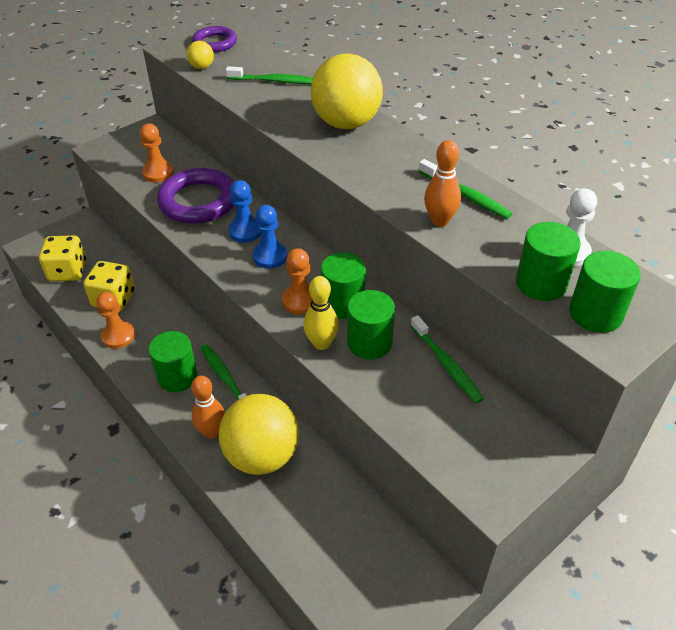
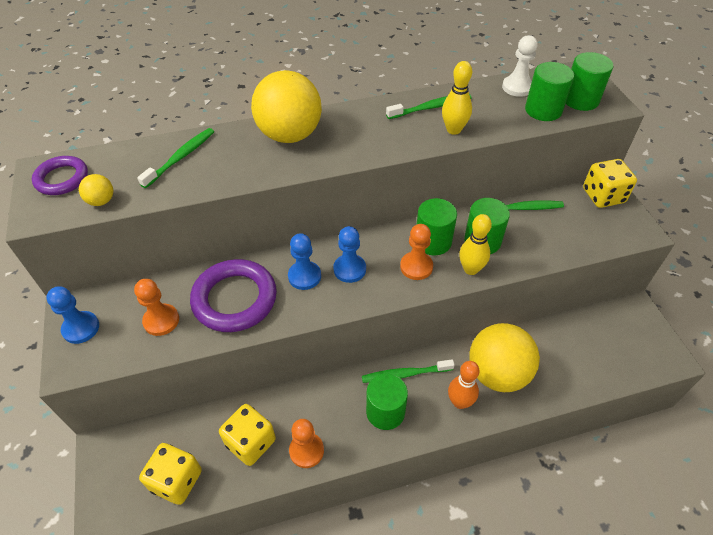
camera: 65 degrees left, 5 degrees up
(134, 140) = (81, 328): none -> blue pawn
(439, 221) = (453, 130): orange bowling pin -> yellow bowling pin
(531, 443) = (603, 196): none -> yellow dice

